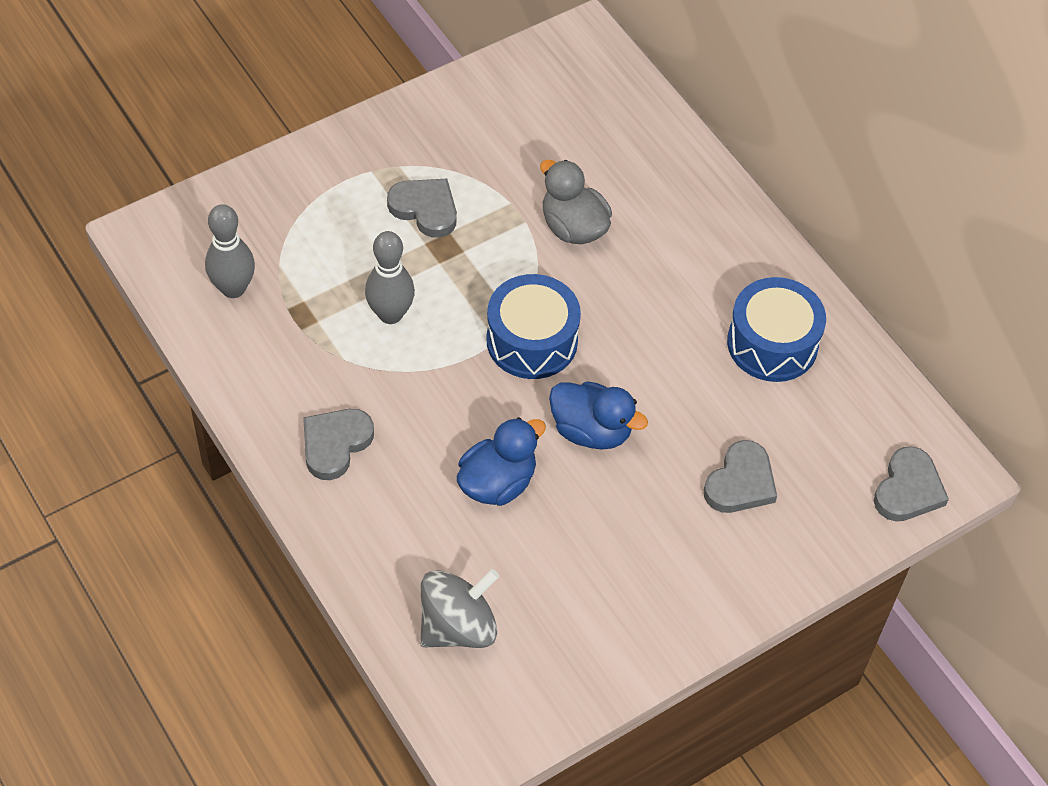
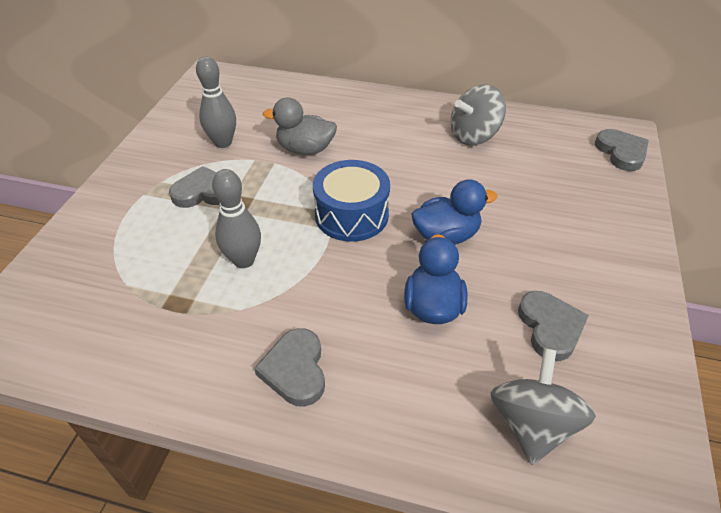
camera: 40 degrees left, 10 degrees down
(233, 288) = (102, 323): grey bowling pin -> grey bowling pin (223, 142)
(740, 482) = (553, 204): grey heart -> grey heart (550, 327)
(772, 343) = (474, 136): blue drum -> grey spinning top

